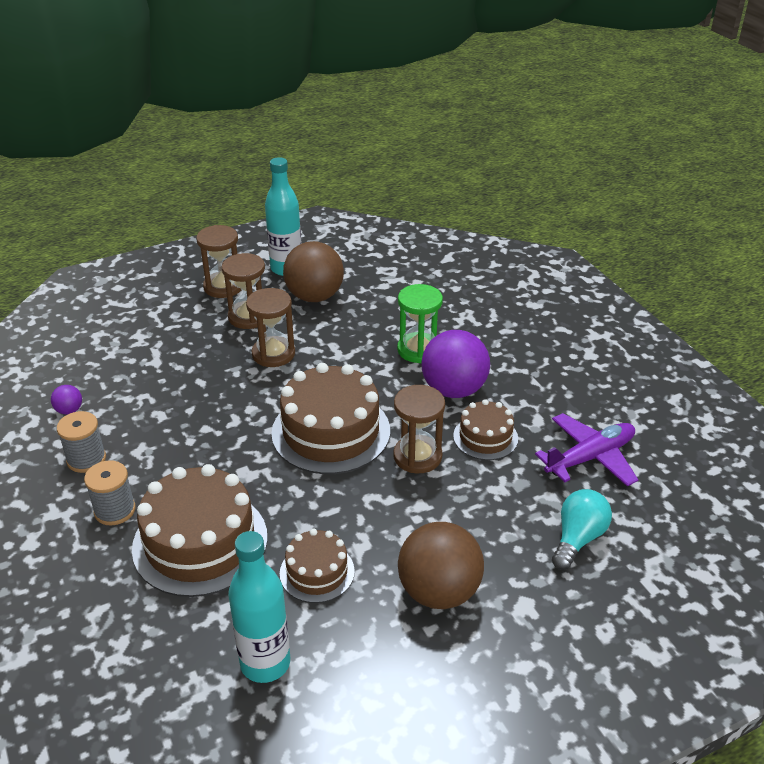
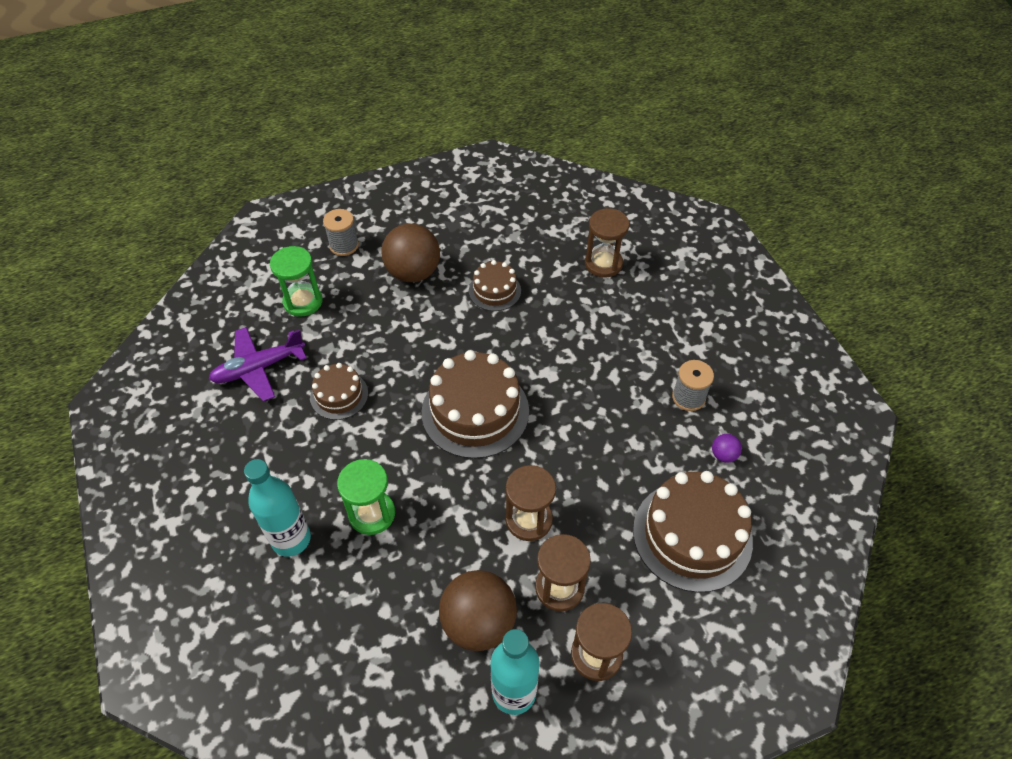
camera: 175 degrees left, 15 degrees up
(115, 510) = (650, 347): grey spool -> grey spool (344, 245)
(200, 542) = (579, 317): brown cake -> brown cake (692, 535)
(265, 663) = (529, 239): turquoise bottle -> turquoise bottle (291, 539)
(417, 456) = (403, 380): brown hourglass -> brown hourglass (603, 263)
(454, 390) = (350, 453): purple ball -> none
(578, 538) = (303, 301): turquoise light bulb -> green hourglass

